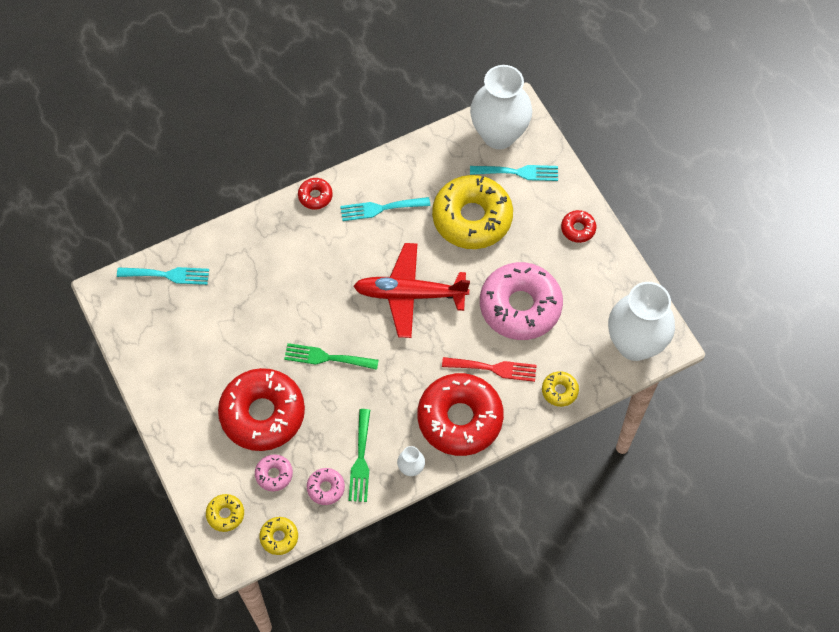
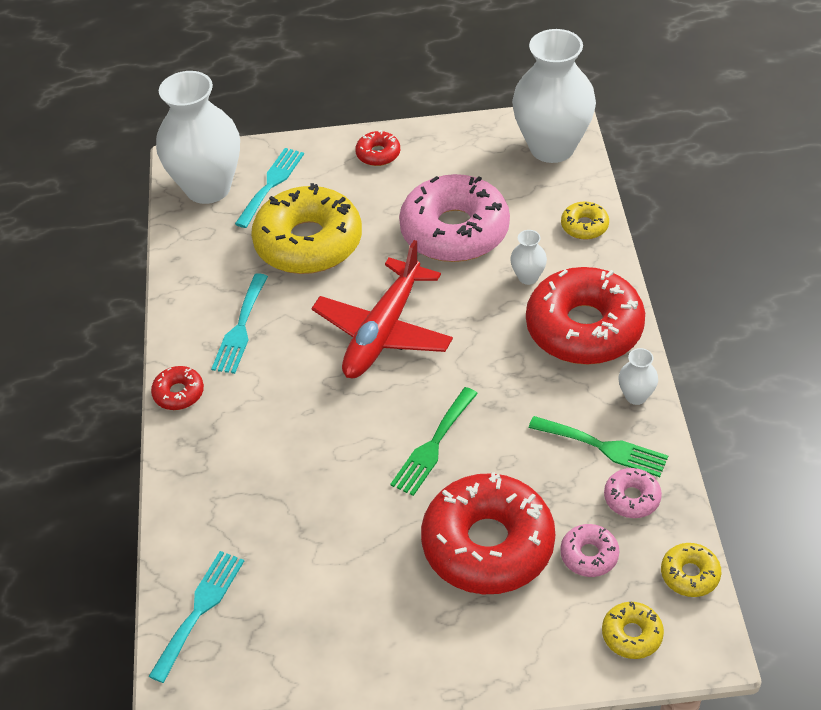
camera: 65 degrees left, 15 degrees down
(494, 368) = (528, 277): red fork -> white vase

